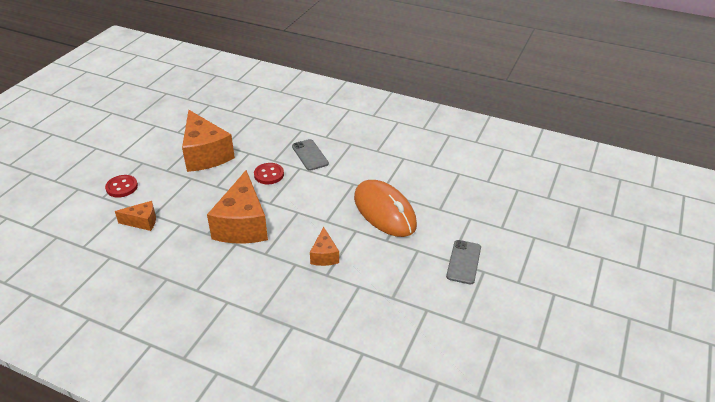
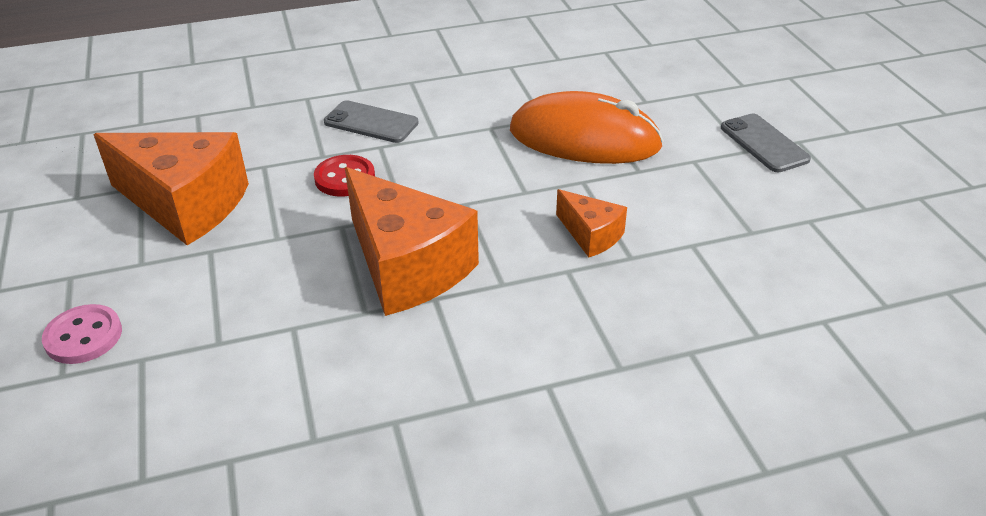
camera: 40 degrees left, 0 degrees up
(122, 187) = (83, 336): red button -> pink button
(142, 222) = (213, 365): orange cheese -> none

